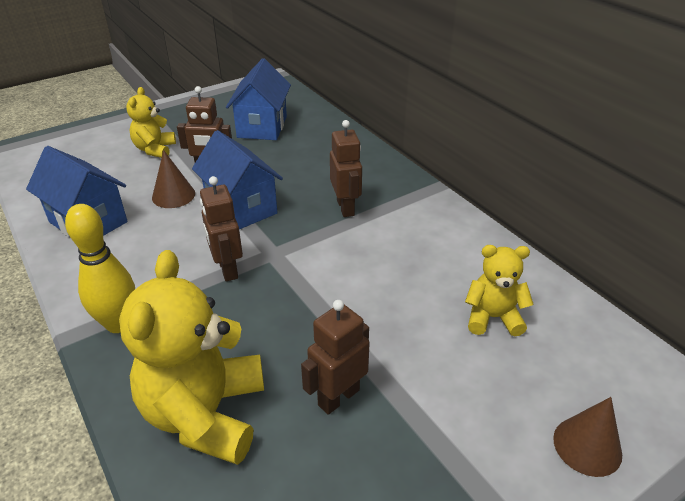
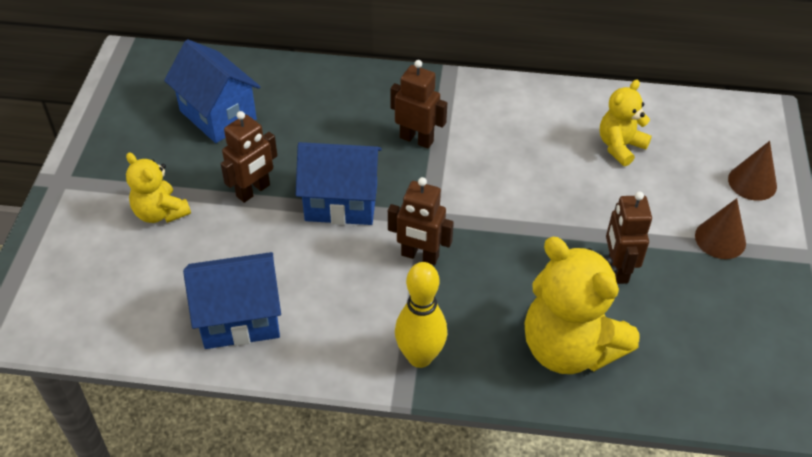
camera: 50 degrees left, 10 degrees up
(173, 195) = (266, 238): brown cone -> brown cone (720, 239)

